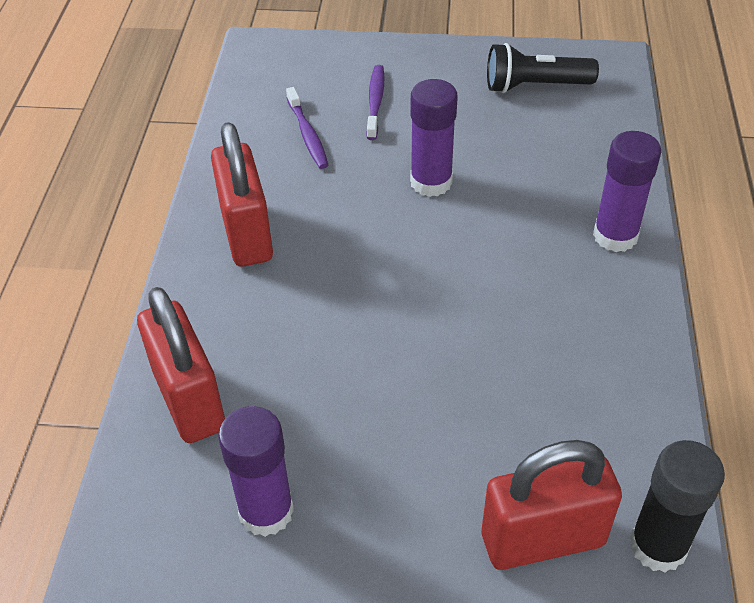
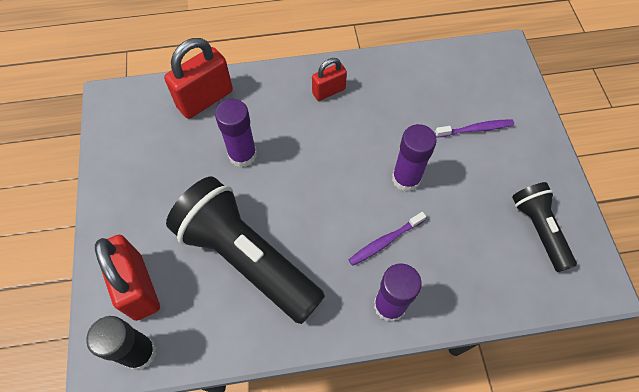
camera: 75 degrees right, 15 degrees up
(247, 234) = (328, 91): red padlock -> red padlock, size x0.59
(266, 511) = (143, 151): purple glue stick -> purple glue stick (242, 155)
(307, 134) = (427, 99): purple toothbrush -> purple toothbrush (385, 241)
(518, 380) = (247, 258): none -> black flashlight

